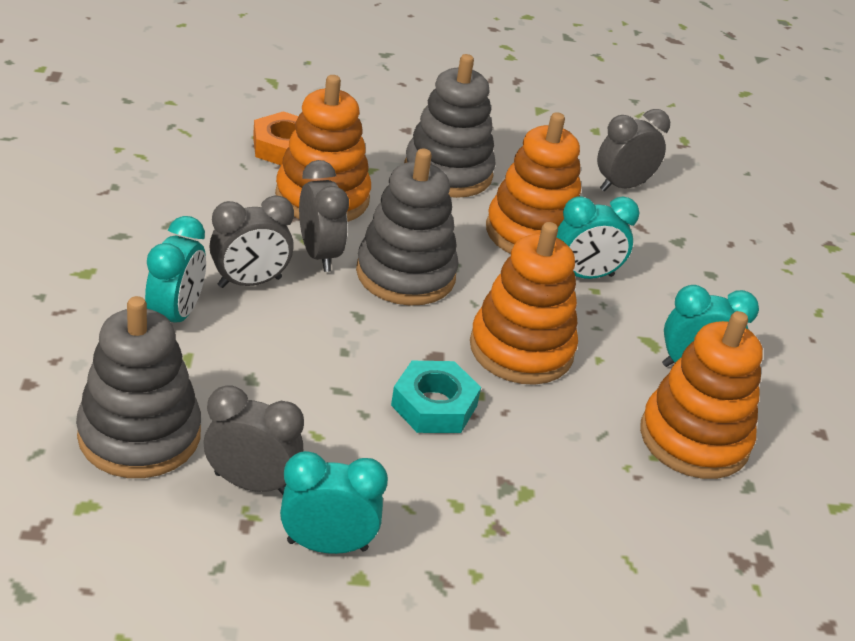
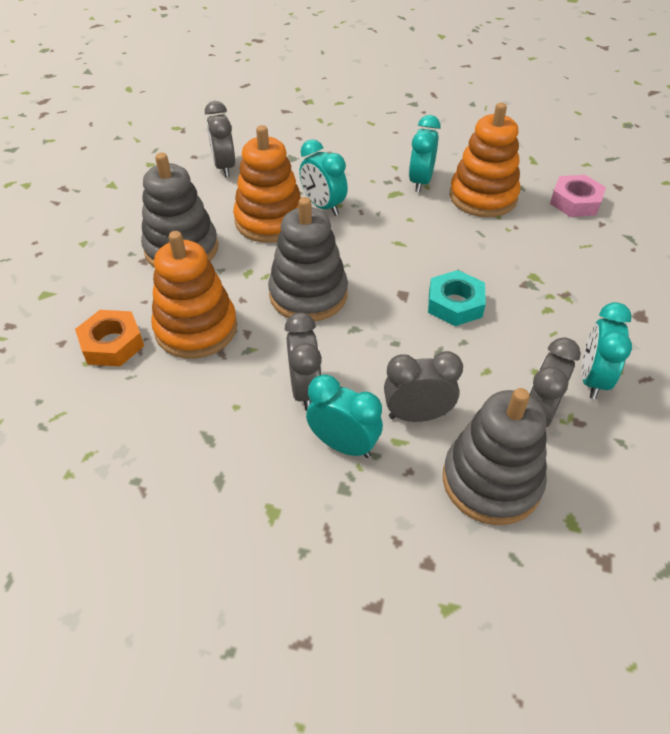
camera: 70 degrees left, 10 degrees up
(319, 255) = (275, 341): grey clock -> grey clock (417, 415)
(521, 349) = (398, 251): orange stacking toy -> none
(584, 276) = (323, 206): turquoise clock -> turquoise clock turned 135 degrees clockwise
(744, 557) = (575, 202): none -> pink nut

